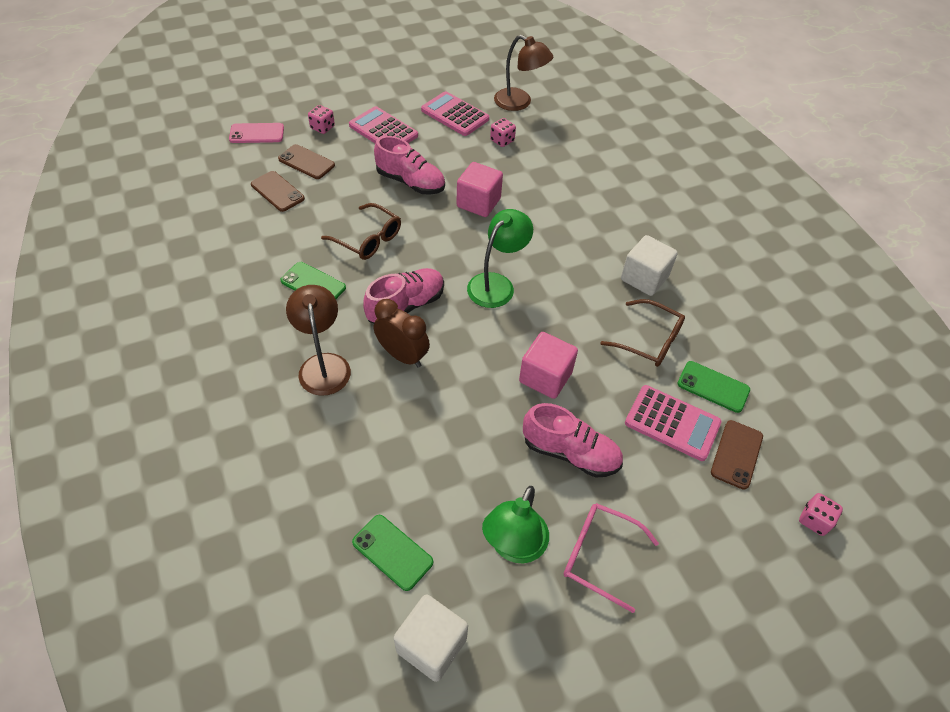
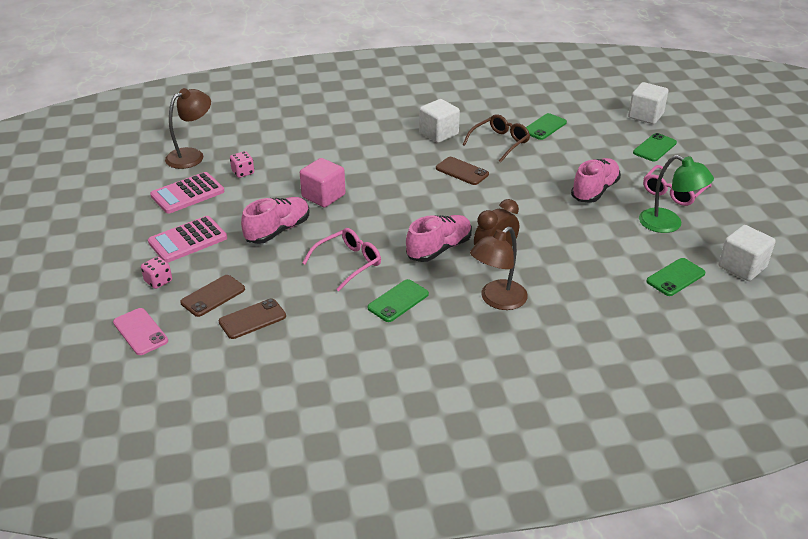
camera: 75 degrees left, 15 degrees down
(257, 133) = (140, 332): pink phone -> pink phone turned 45 degrees counterclockwise
(323, 365) = (497, 300): brown lamp -> brown lamp turned 45 degrees counterclockwise
(368, 239) = (348, 263): brown glasses -> pink glasses
(406, 306) = (439, 249): pink shoe -> pink shoe turned 75 degrees clockwise
(496, 284) = (426, 199): green lamp -> none
(545, 377) = (527, 191): pink cube -> none
(672, 423) = (573, 147): pink calculator -> none
(718, 532) = (654, 148): none -> green phone
(736, 454) = (598, 130): brown phone -> brown phone (462, 171)
(814, 520) = (645, 116): pink dice -> white cube

